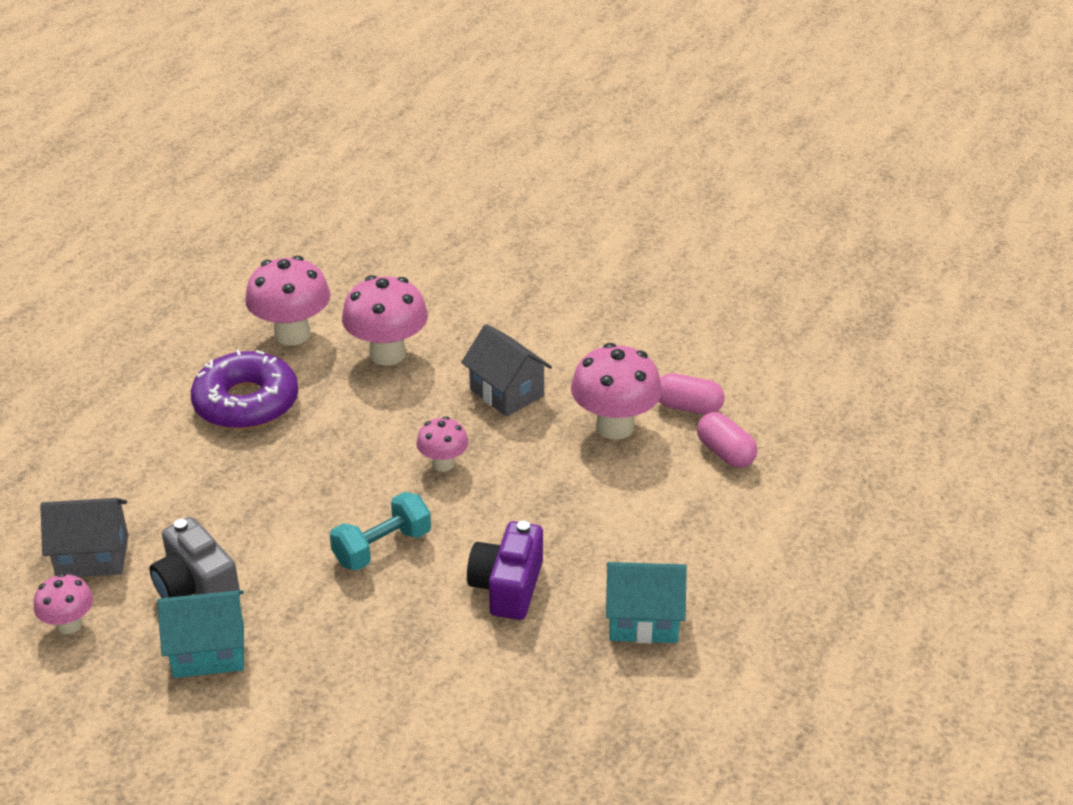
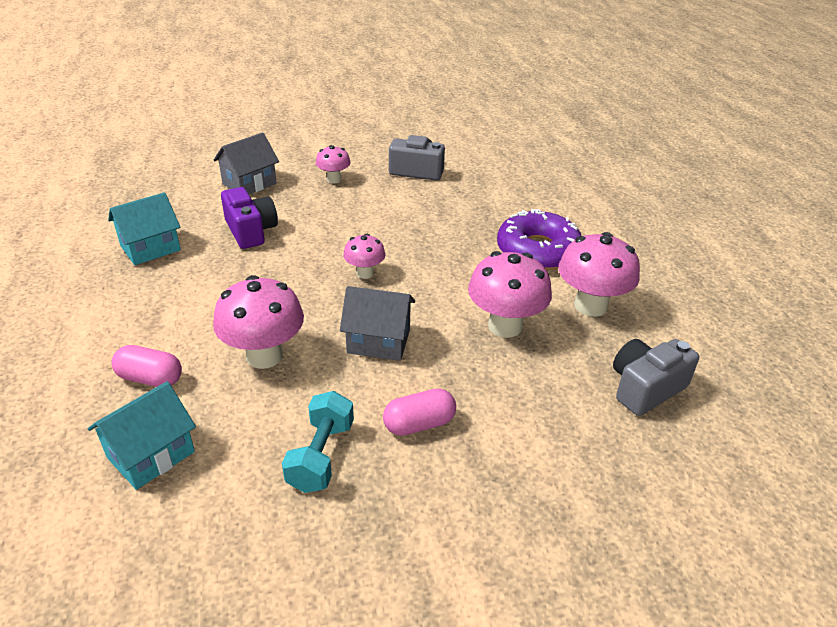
camera: 140 degrees right, 0 degrees up
(69, 625) = (448, 142): pink mushroom -> pink mushroom (334, 179)
(92, 556) = (483, 162): grey house -> grey house (249, 184)
(209, 651) = (374, 156): turquoise house -> turquoise house (151, 455)
(357, 269) = (645, 388): none -> grey camera
(382, 548) = (345, 219): turquoise dumbbell -> turquoise dumbbell (321, 456)
(688, 407) = (211, 405): pink capsule -> pink capsule (419, 424)

